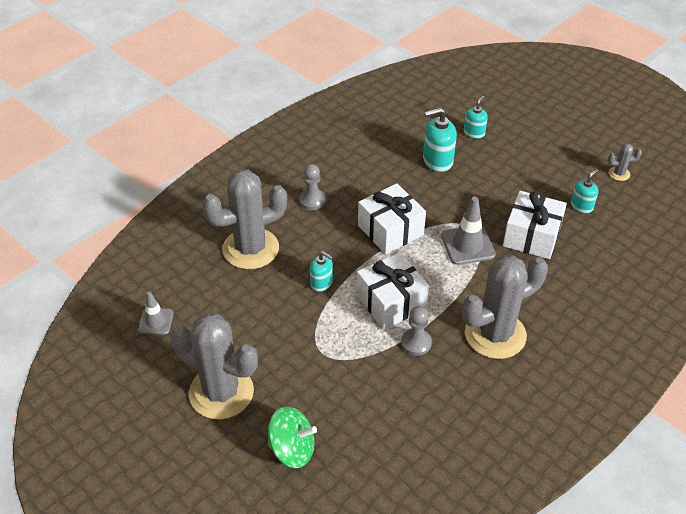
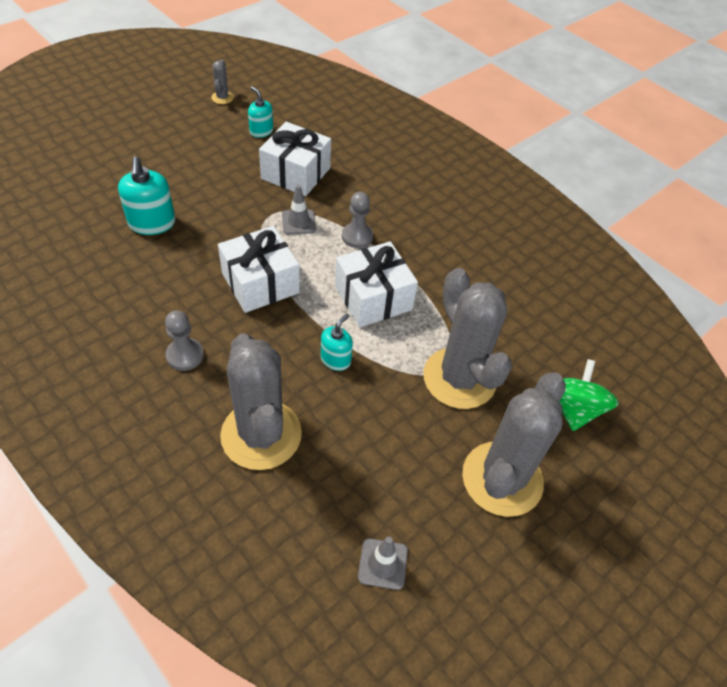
camera: 90 degrees left, 5 degrees up
(416, 343) = (431, 285): grey pawn -> grey pawn (357, 236)
(468, 245) = (298, 222): grey traffic cone -> grey traffic cone, size x0.63
(474, 133) = (114, 184): turquoise soap dispenser -> none
(495, 334) = (423, 224): grey cactus -> grey cactus (459, 378)

